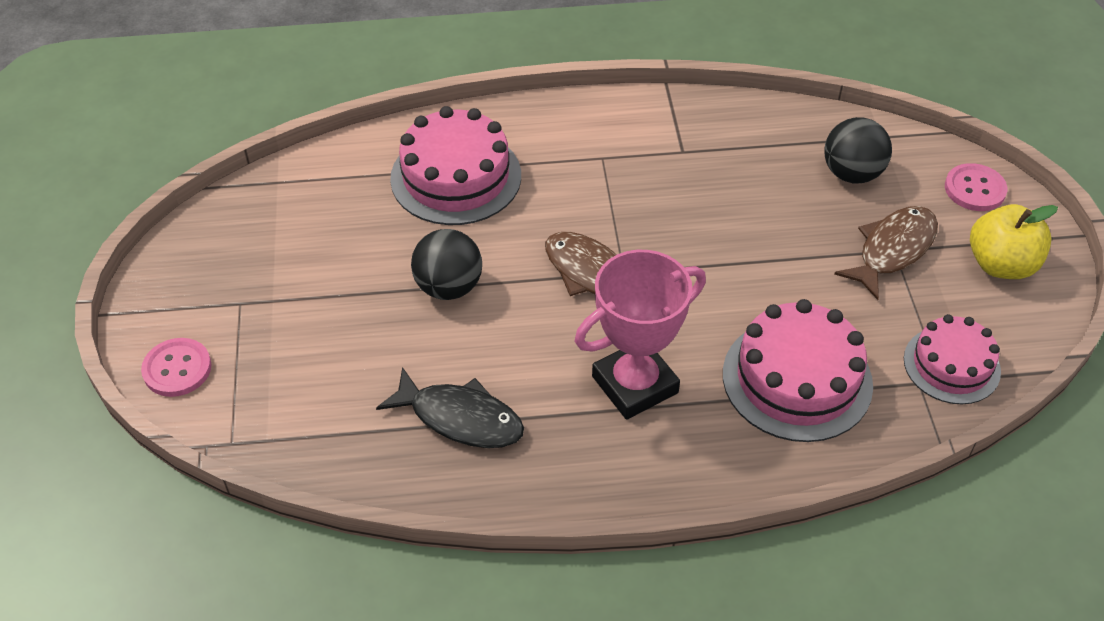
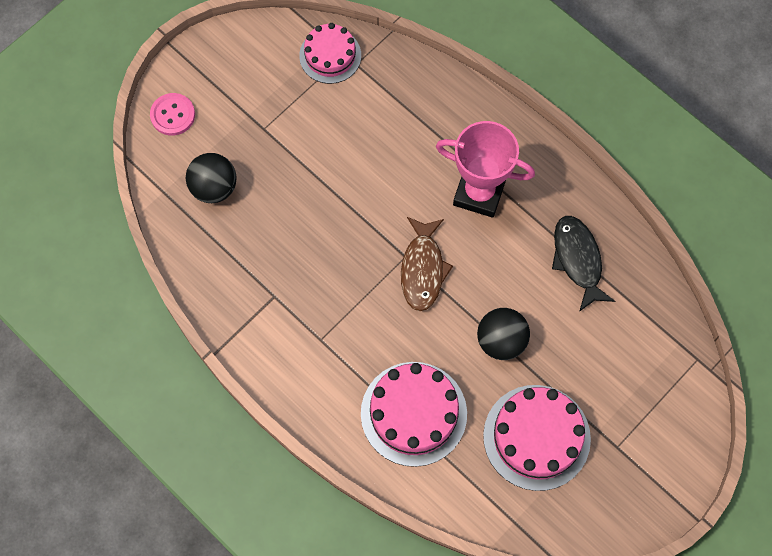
camera: 130 degrees left, 20 degrees up
(177, 369) = (687, 435): pink button -> none
(797, 379) = (405, 120): pink cake -> pink cake (536, 437)
(893, 250) = (264, 129): brown fish -> none
(1001, 264) = (230, 70): yellow apple -> none

